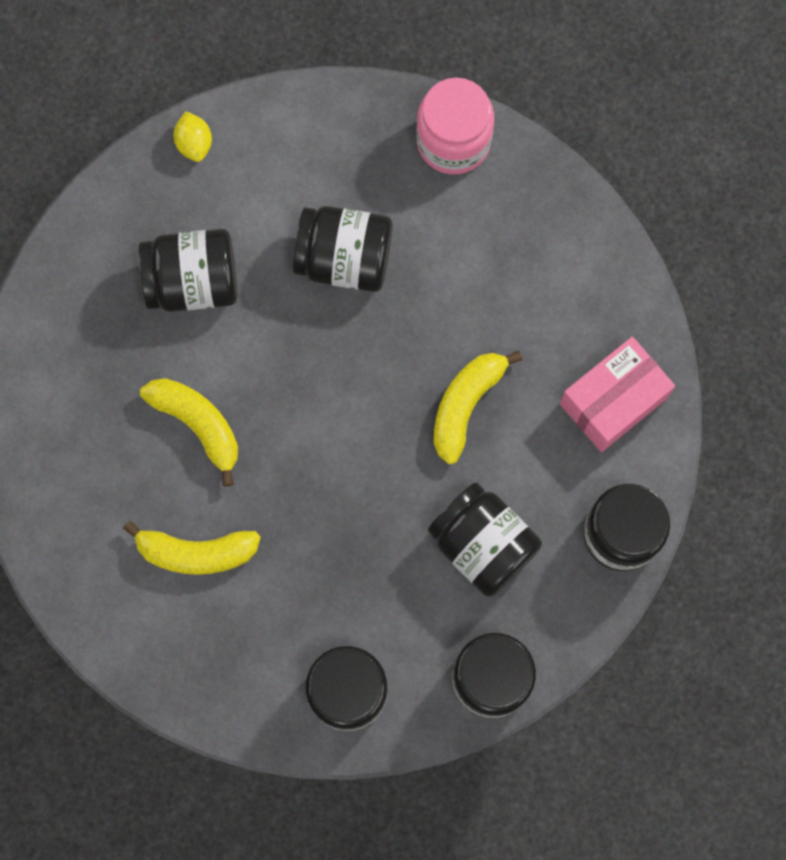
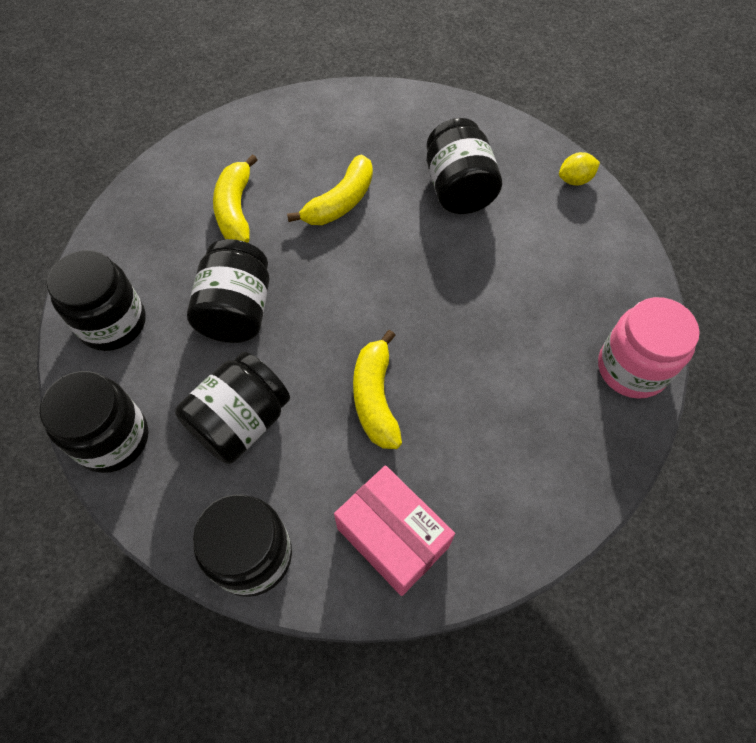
camera: 85 degrees right, 15 degrees down
(344, 259) = (498, 290): black jar -> black jar (237, 311)
(466, 405) = (375, 398): yellow banana -> yellow banana turned 120 degrees counterclockwise

